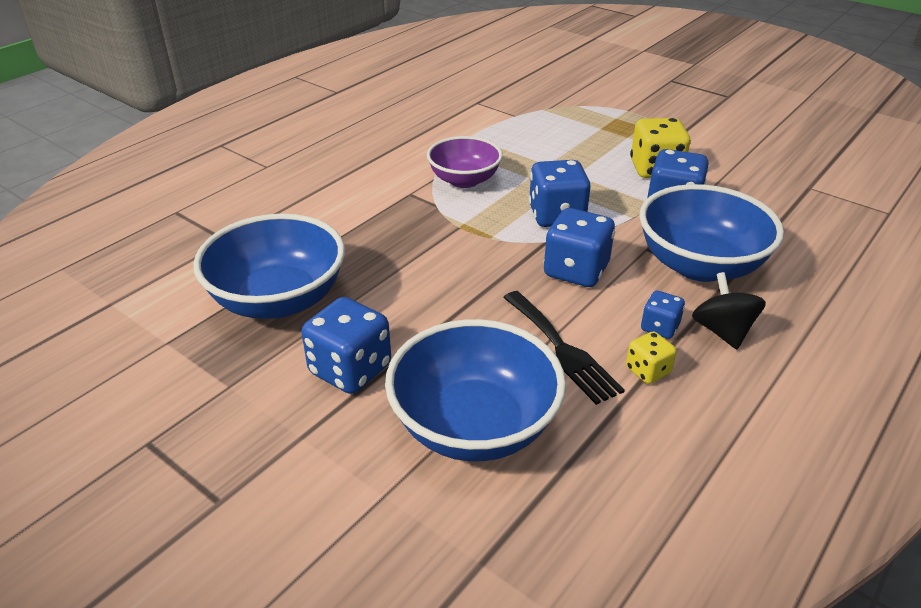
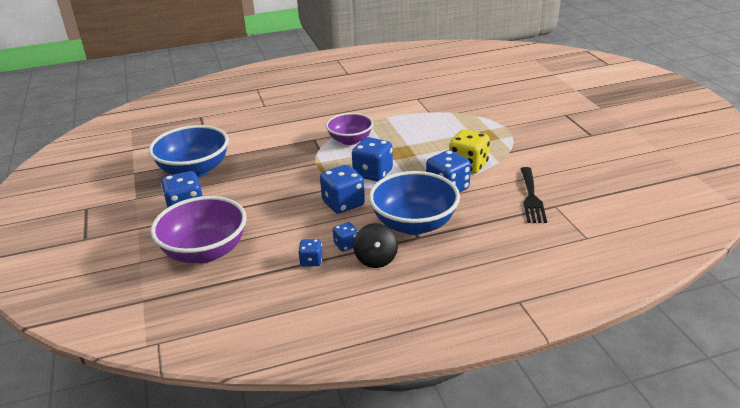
camera: 35 degrees right, 5 degrees down
(474, 426) = (205, 251): blue bowl -> purple bowl
(562, 349) = (285, 236): black fork -> black fork (531, 198)
(647, 371) = (311, 261): yellow dice -> blue dice
(722, 331) = (376, 259): black spinning top -> black spinning top turned 150 degrees clockwise

